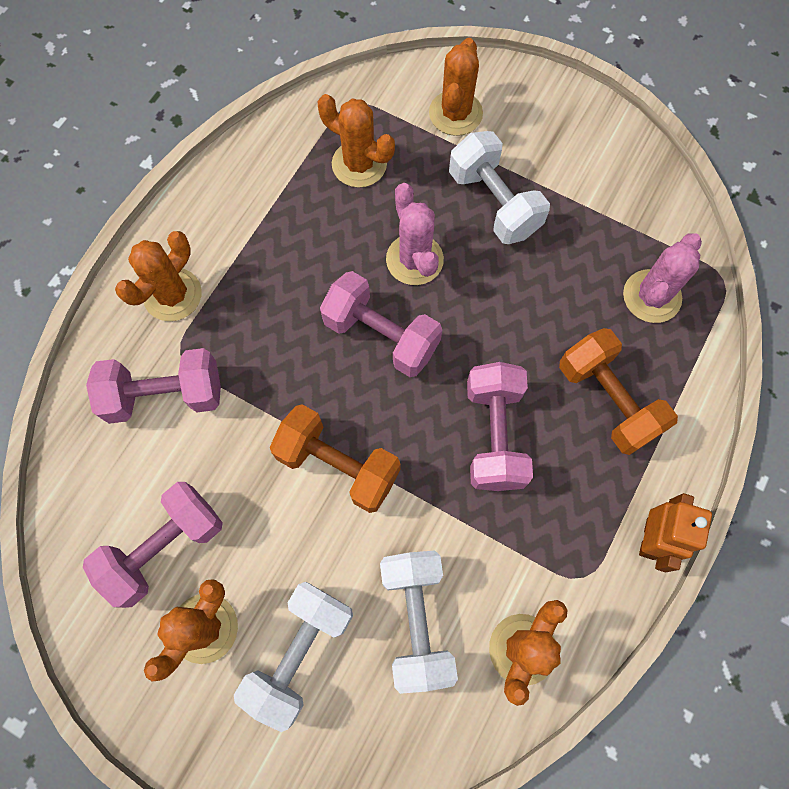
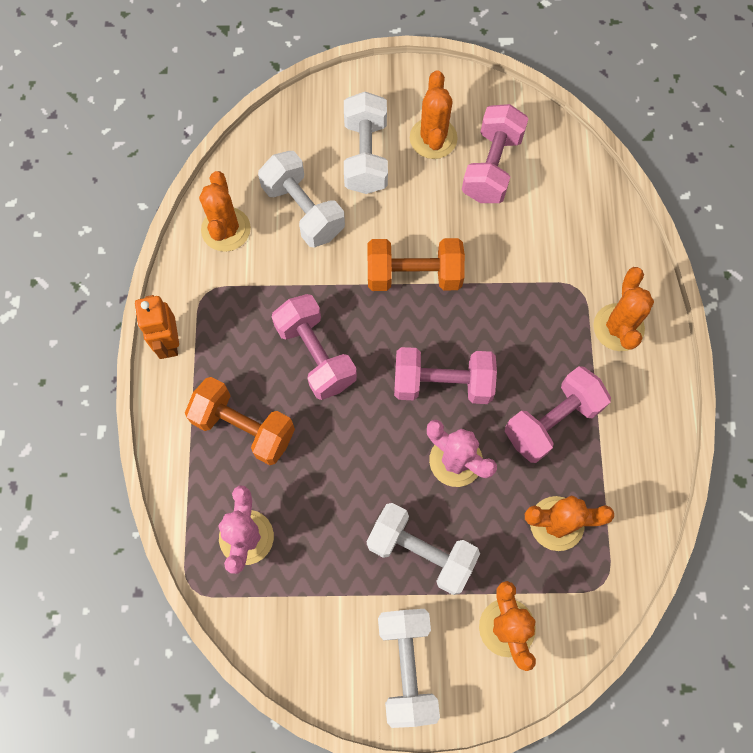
camera: 150 degrees right, 0 degrees up
(165, 395) = (566, 255): pink dumbbell -> pink dumbbell (552, 421)
(557, 128) = (407, 666): none -> white dumbbell

